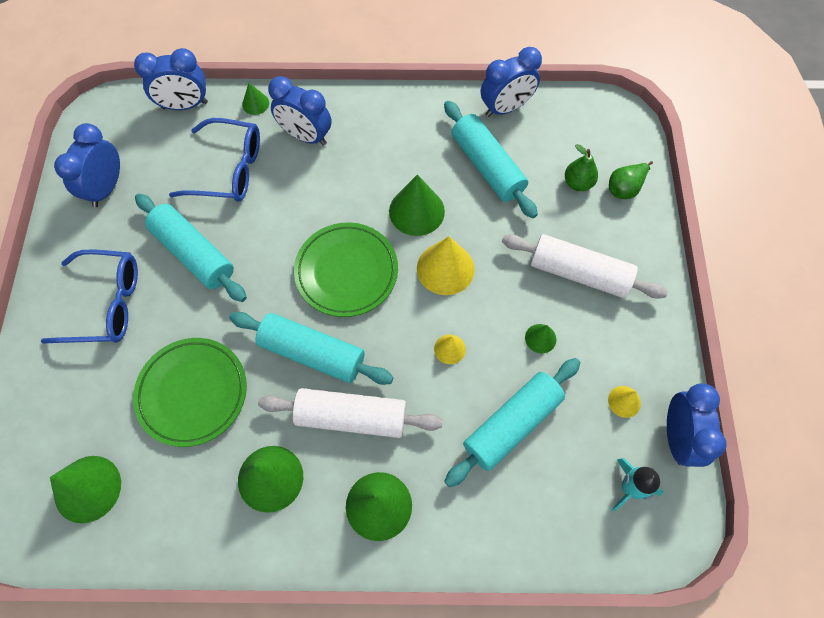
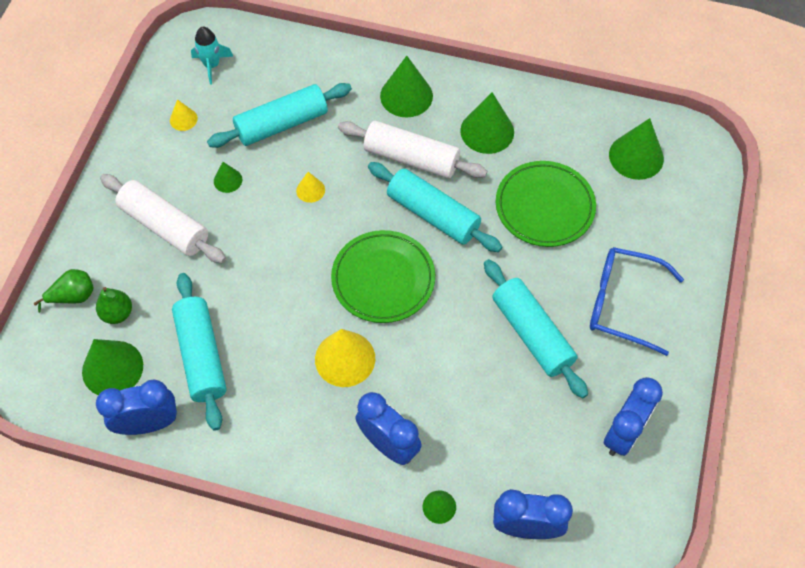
camera: 165 degrees left, 5 degrees down
(228, 169) = (484, 423): blue glasses -> none
(416, 211) = (294, 324): green cone -> green cone (112, 368)
(445, 268) = (287, 260): yellow cone -> yellow cone (345, 358)
(677, 437) = (156, 87): blue clock -> none

